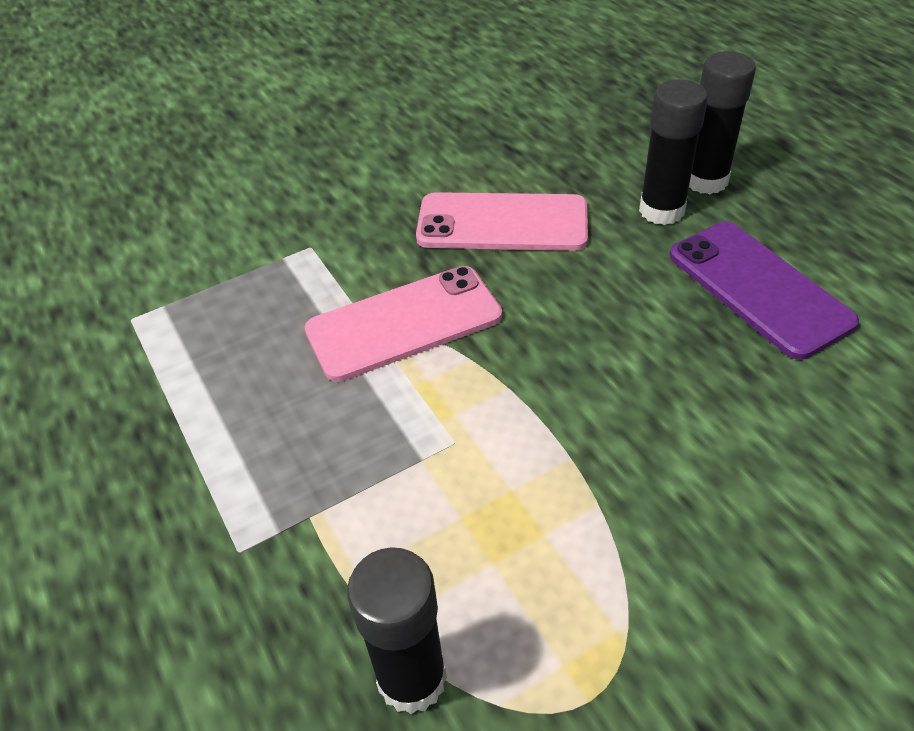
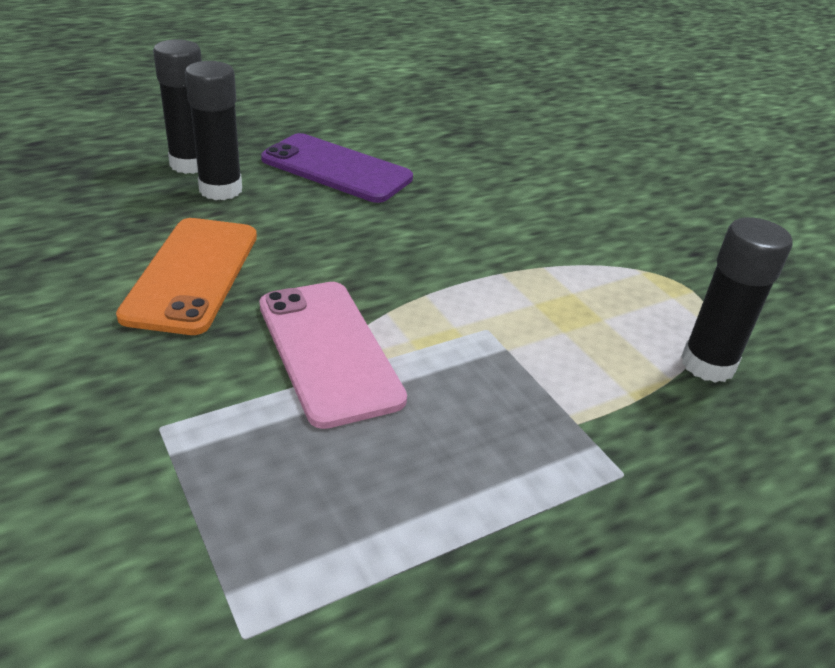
camera: 95 degrees left, 10 degrees down
(502, 223) = (192, 274): pink phone -> orange phone
(758, 288) = (336, 169): purple phone -> purple phone turned 60 degrees clockwise

